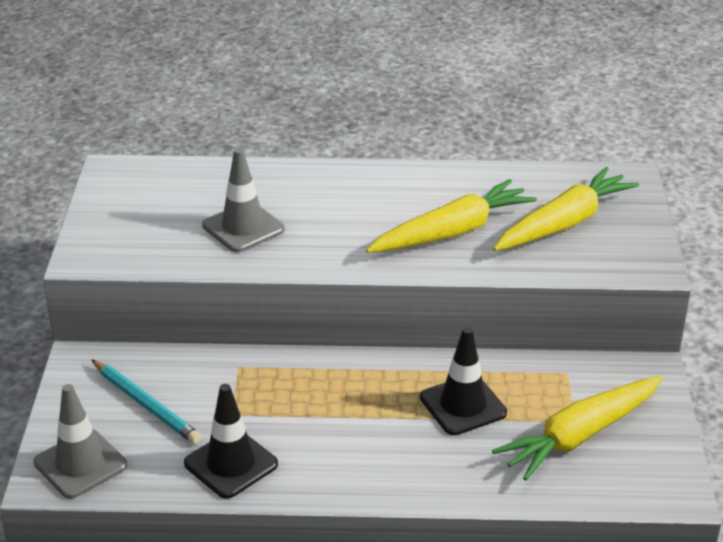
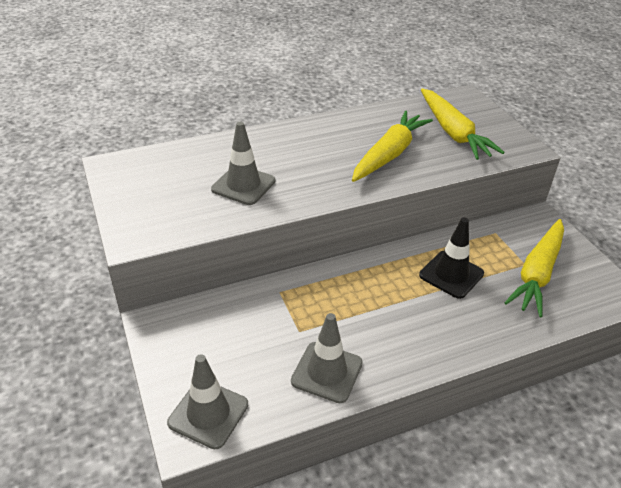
camera: 25 degrees left, 5 degrees up
(146, 404) = (229, 344): turquoise pencil -> none
(231, 464) = (327, 372): black traffic cone -> grey traffic cone
(564, 223) = (453, 132): yellow carrot -> yellow carrot turned 135 degrees clockwise

